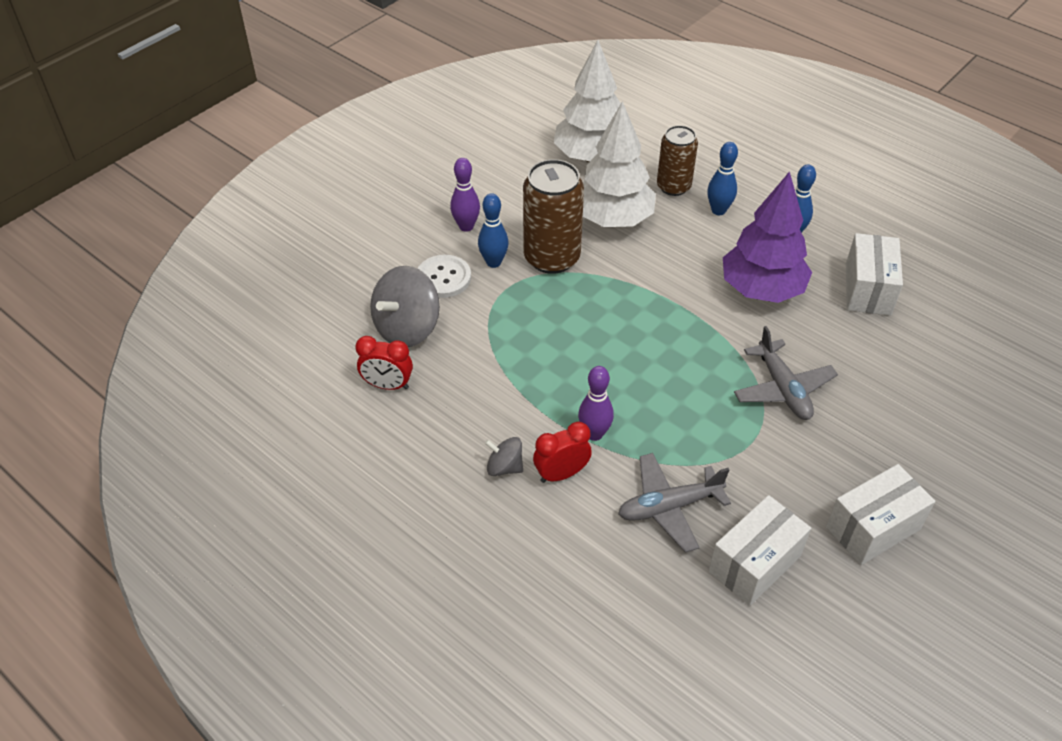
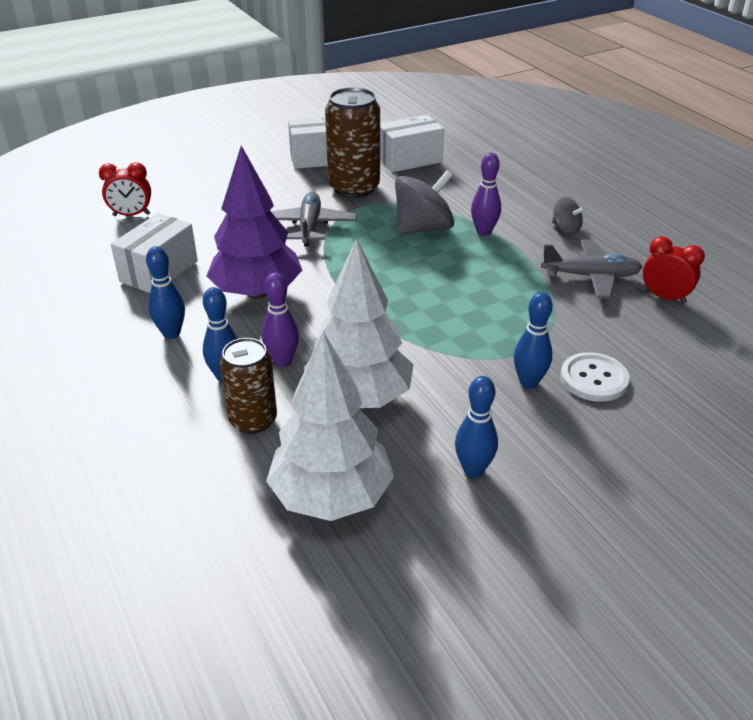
camera: 160 degrees left, 10 degrees down
(407, 328) = (642, 339): grey spinning top -> grey spinning top (423, 228)
(466, 226) = (552, 434): purple bowling pin -> purple bowling pin (282, 361)
(512, 191) = (473, 469): none -> blue bowling pin
(552, 257) = (457, 371): brown can -> brown can (354, 188)
(561, 474) = (521, 217): red clock -> red clock (131, 215)
(669, 507) = (449, 189): grey plane -> grey plane (590, 276)

